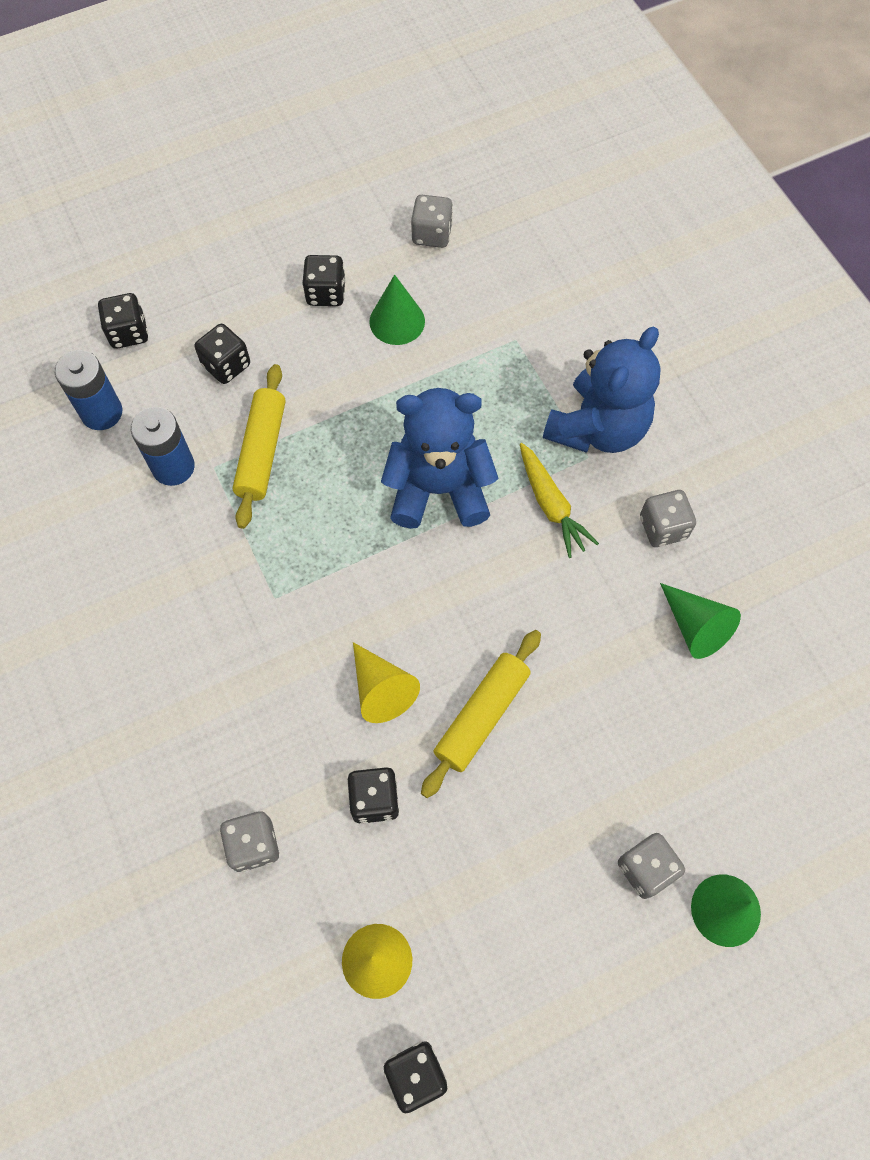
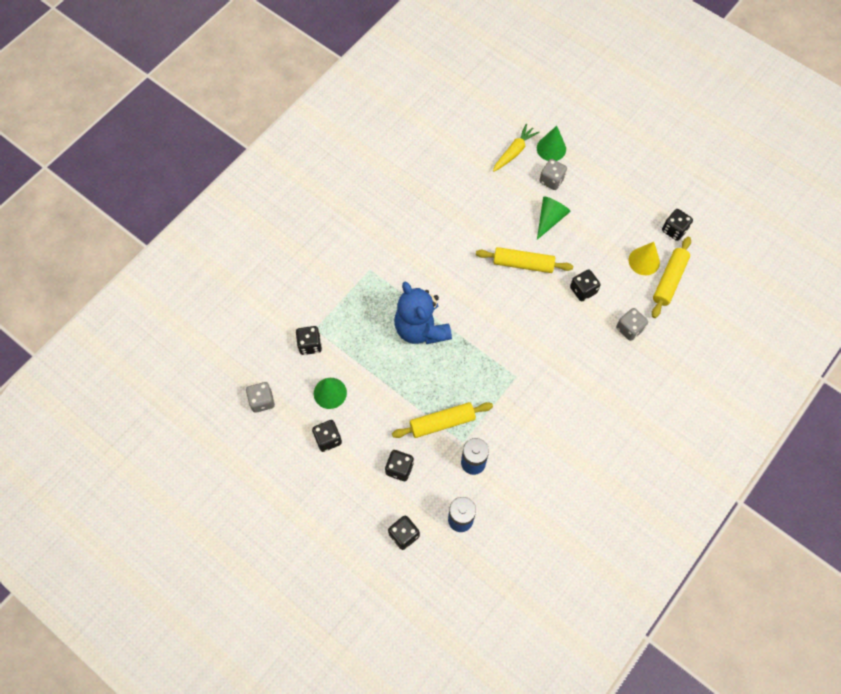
camera: 115 degrees left, 0 degrees up
(310, 989) = (669, 280): none -> yellow rolling pin
(381, 689) = (534, 309): yellow cone -> none
(491, 323) = (310, 345): none -> black dice
(551, 505) = (405, 275): yellow carrot -> yellow carrot (514, 151)
(597, 428) = (351, 271): blue teddy bear -> none
(663, 528) = (392, 225): grey dice -> none
(695, 627) = (436, 196): green cone -> green cone (550, 219)

